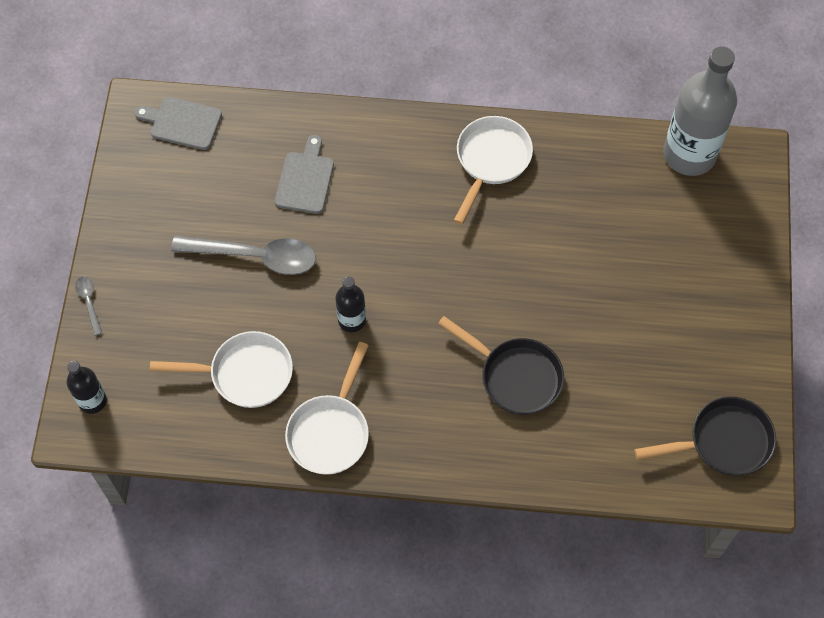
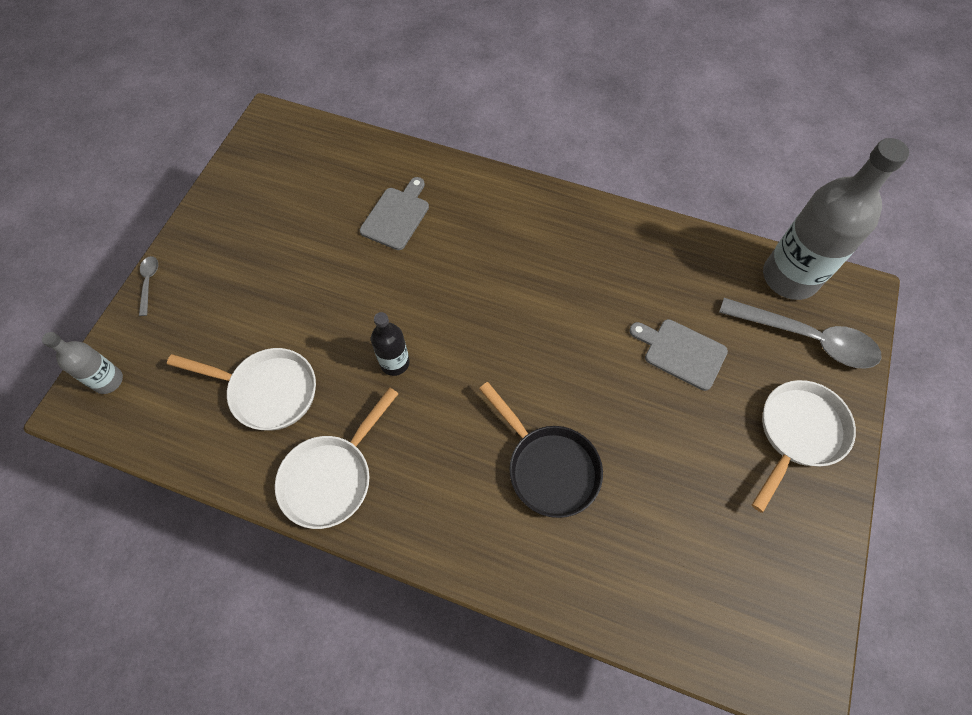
camera: 15 degrees right, 0 degrees up
(92, 401) = (108, 380): black bottle -> grey bottle
(182, 123) = (303, 142): grey cutting board -> grey cutting board (681, 352)
(256, 257) = (323, 277): grey spoon -> grey spoon (807, 339)
(491, 161) = (583, 238): white pan -> white pan (797, 433)
(723, 442) = (771, 610): black pan -> none

